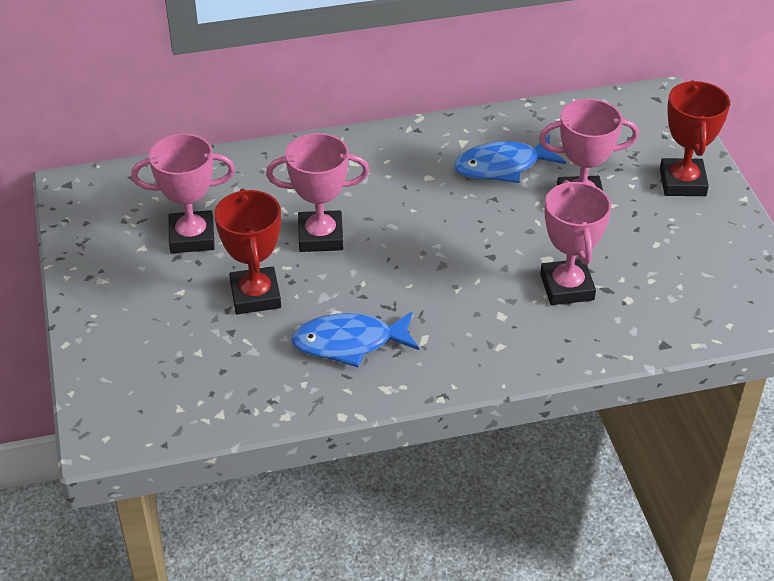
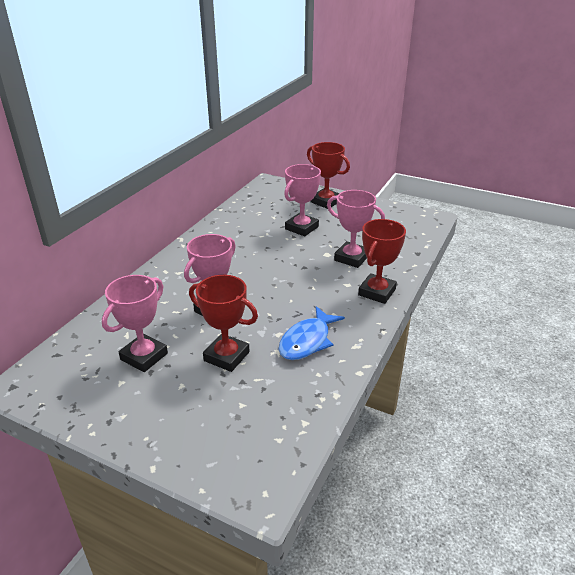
camera: 50 degrees left, 10 degrees down
(502, 166) = (250, 235): blue fish -> none
(516, 351) = (377, 292): none -> red trophy

